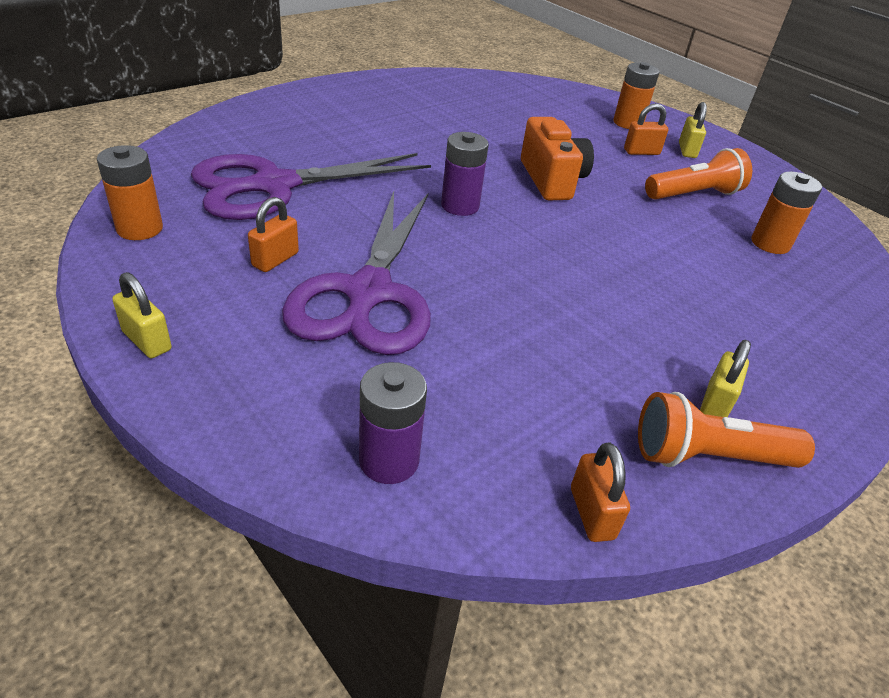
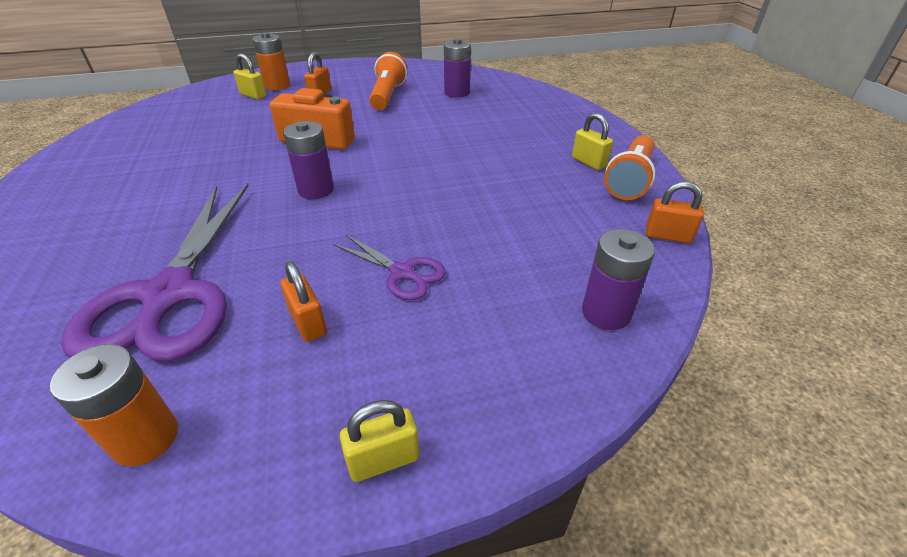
camera: 60 degrees left, 0 degrees up
(368, 293) = (402, 273): purple scissors -> purple scissors, size x0.47
(687, 150) = (335, 79): yellow padlock -> yellow padlock (253, 95)
(770, 243) = (457, 92): orange battery -> purple battery

